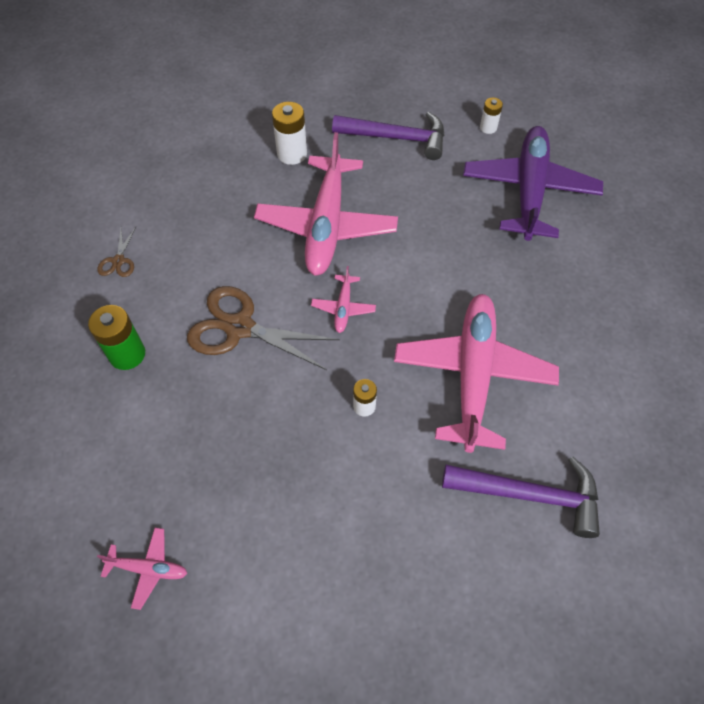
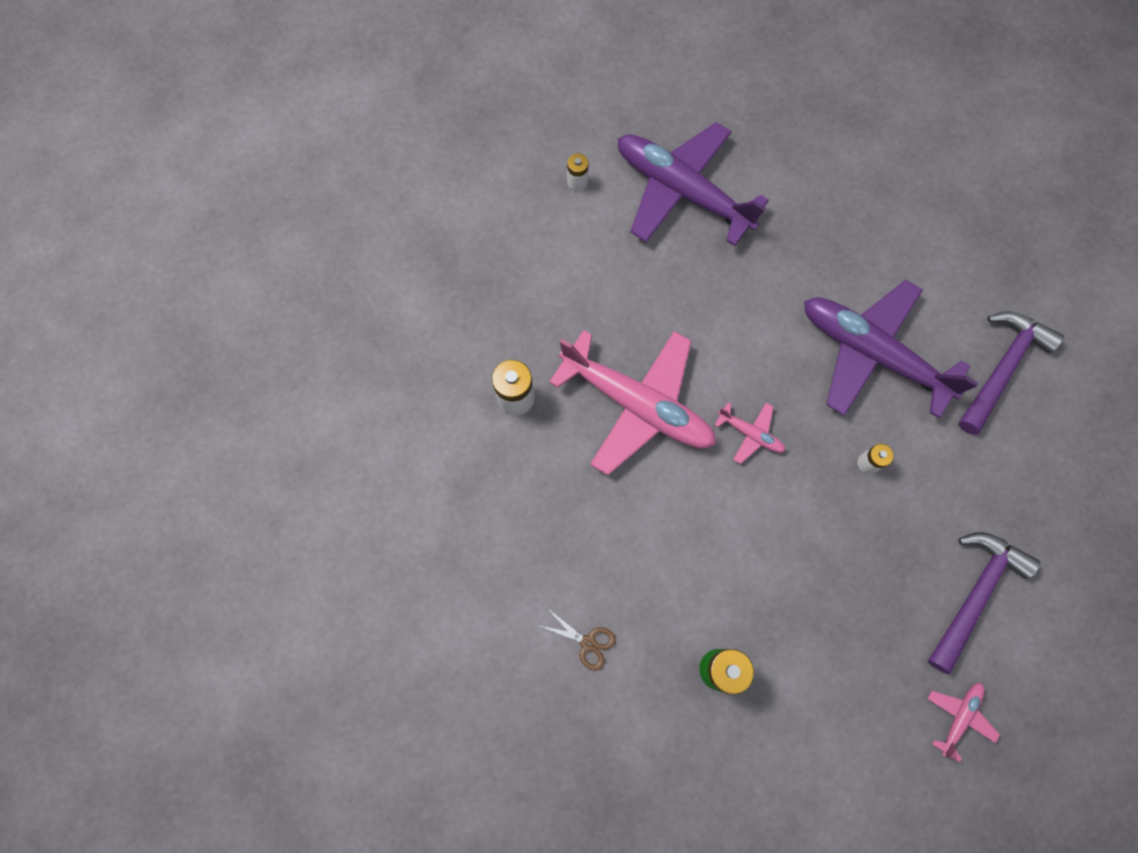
camera: 65 degrees left, 15 degrees up
(239, 327) = (732, 544): brown scissors -> none
(396, 138) = (546, 279): purple hammer -> purple hammer (974, 594)
(473, 374) = (871, 353): pink plane -> purple plane

